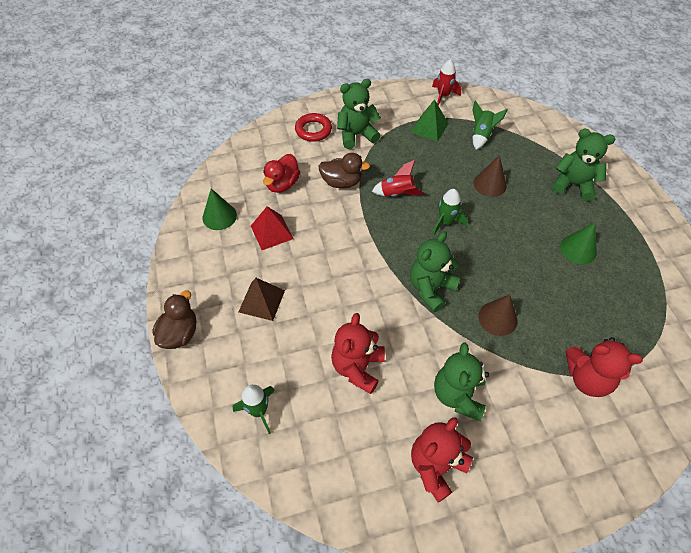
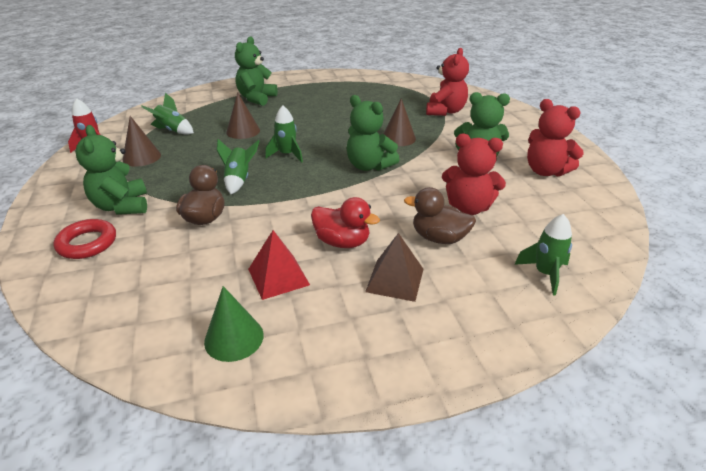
camera: 90 degrees left, 20 degrees down
(180, 333) = (462, 363): brown duck -> brown duck (439, 238)
(282, 184) = (188, 270): red duck -> red duck (342, 242)
(397, 194) = (239, 180): red rocket -> green rocket
(429, 127) = (142, 157): green pyramid -> brown cone
(578, 249) = (327, 103): green cone -> none

